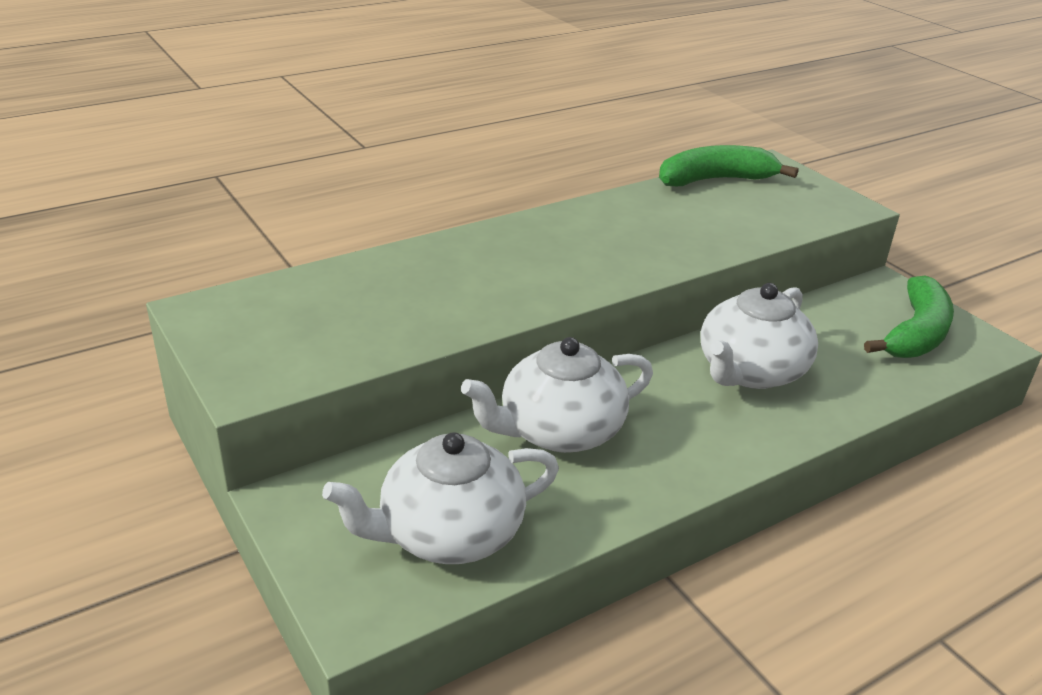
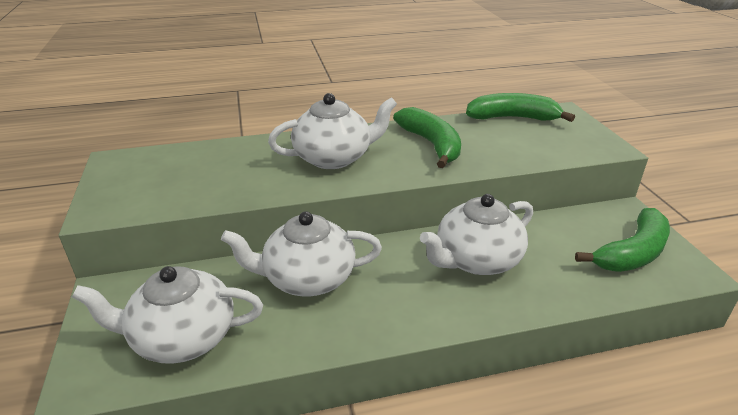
camera: 20 degrees right, 0 degrees up
(524, 263) = (334, 158): none -> white teapot
(638, 229) = (431, 144): none -> green banana

